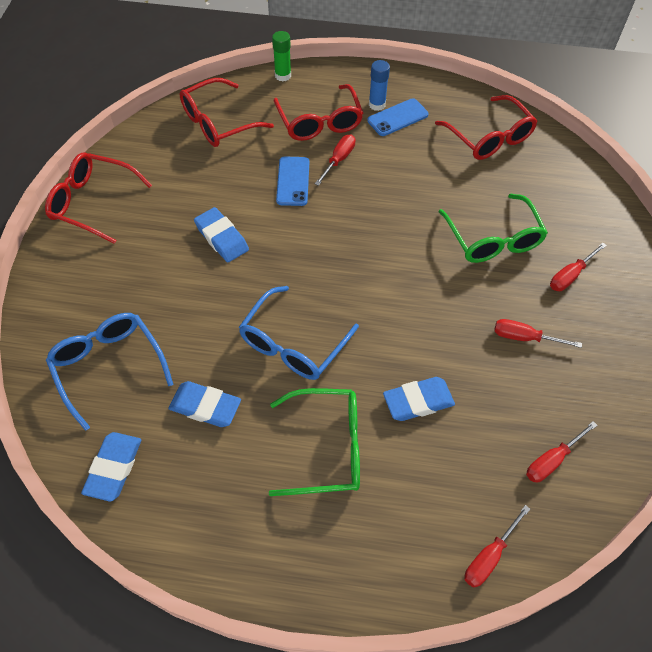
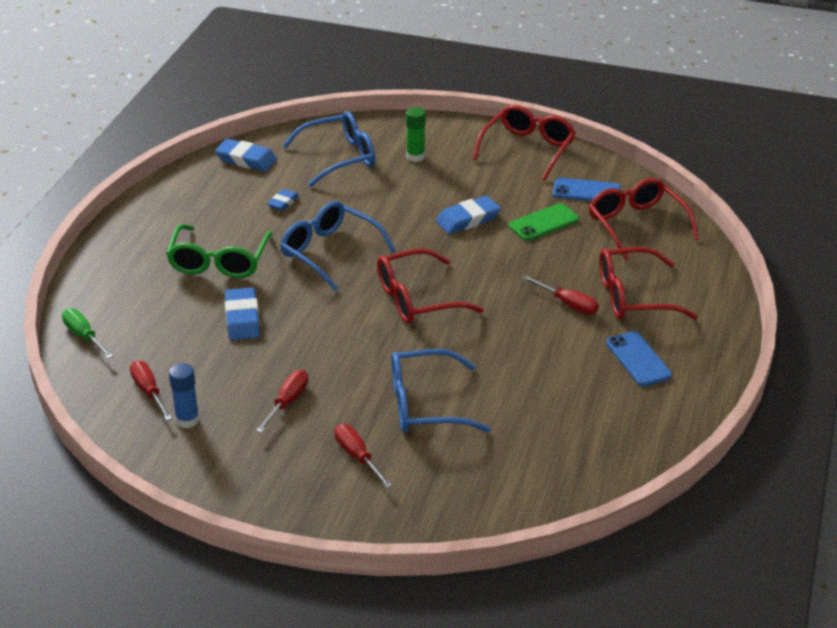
camera: 100 degrees right, 20 degrees down
(205, 406) = (283, 202): blue eraser -> blue eraser, size x0.60
(221, 183) = (543, 223): none -> green phone
(283, 76) = (719, 276): green glue stick -> green glue stick (415, 156)
(293, 181) = (539, 269): blue phone -> blue phone (586, 191)
(377, 105) = (663, 345): blue glue stick -> blue glue stick (187, 420)
(489, 138) = (595, 434): red glasses -> red glasses (417, 299)
(489, 556) = (84, 336): red screwdriver -> green screwdriver
(493, 239) = (425, 405): green glasses -> blue glasses

